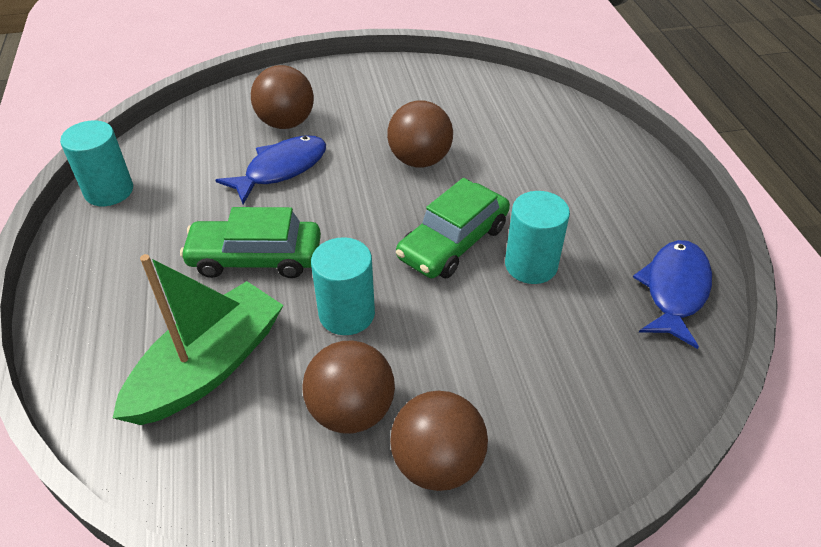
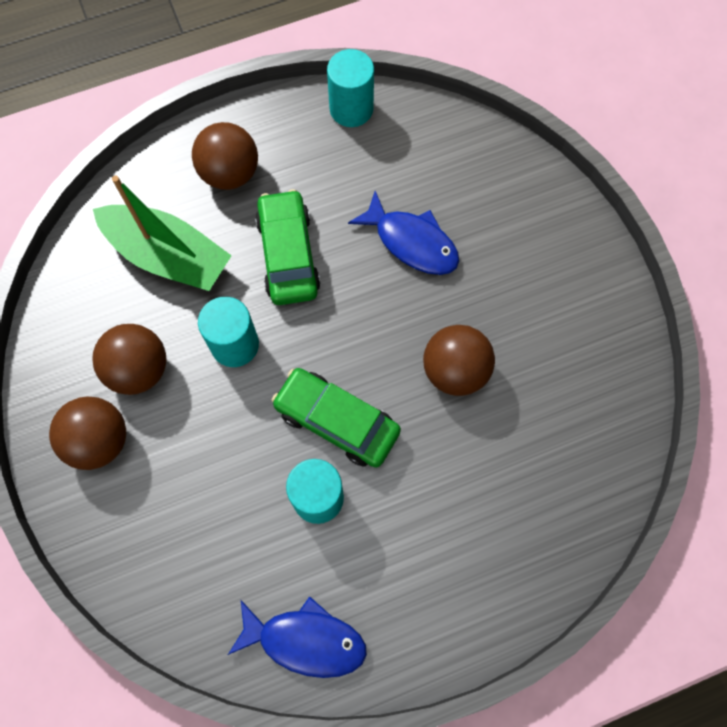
camera: 80 degrees right, 25 degrees up
(286, 123) = (487, 226): brown ball -> brown ball (230, 173)

